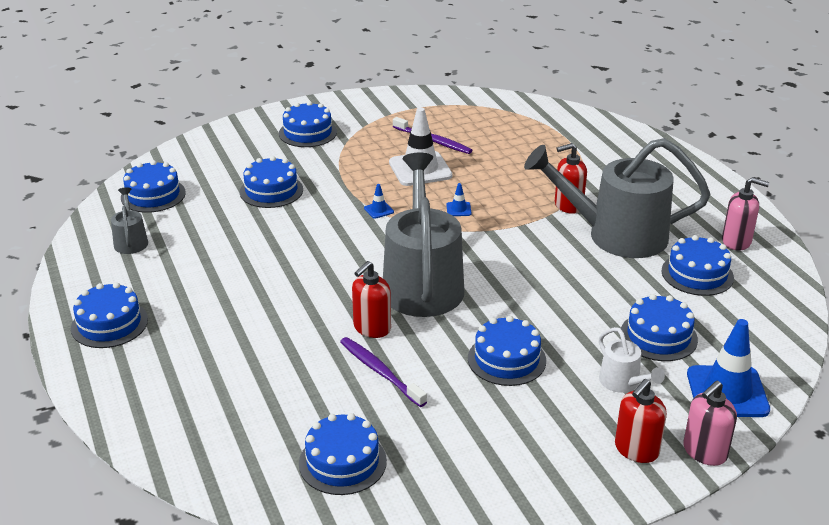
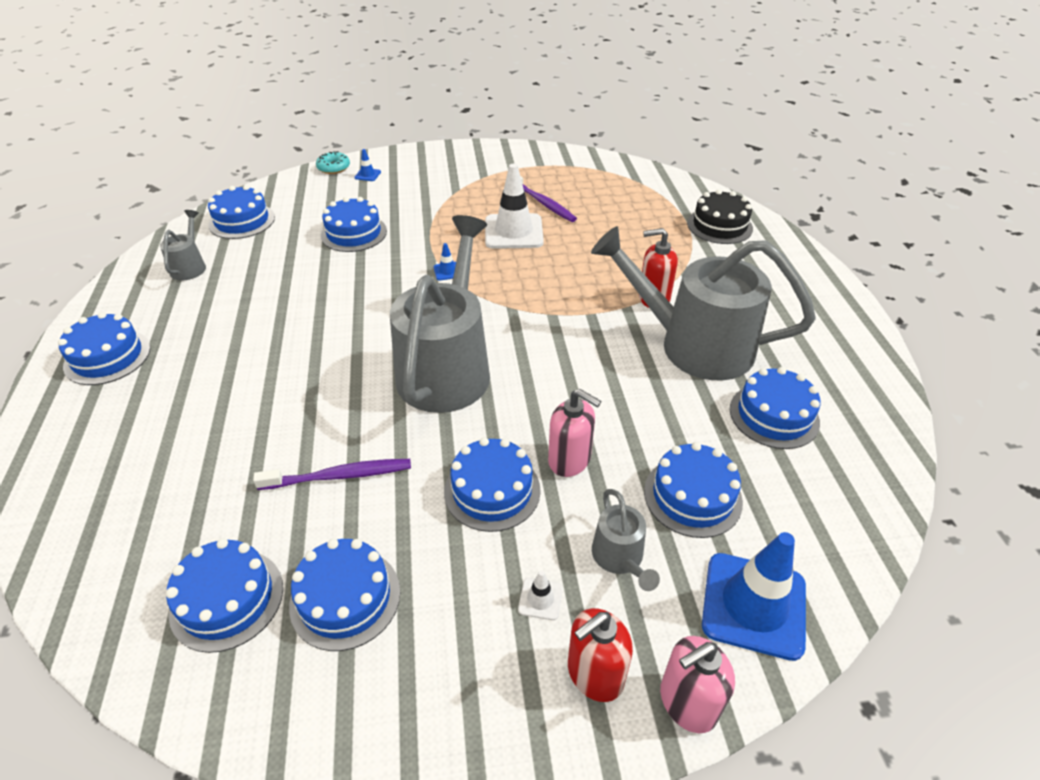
camera: 15 degrees right, 10 degrees up
(212, 135) = (333, 168): none -> turquoise donut
(308, 133) = (424, 177): blue cake -> blue cake (345, 598)
(372, 328) = (363, 415): red soap dispenser -> none
(380, 371) = (340, 476): purple toothbrush -> purple toothbrush turned 105 degrees clockwise
(458, 209) = (531, 284): blue traffic cone -> blue traffic cone (367, 175)
(577, 417) = (540, 599): none -> white traffic cone
(598, 140) = (719, 226): none -> black cake
(623, 383) = (620, 558): white watering can -> grey watering can
(736, 241) = (839, 379): pink soap dispenser -> pink soap dispenser (570, 460)

